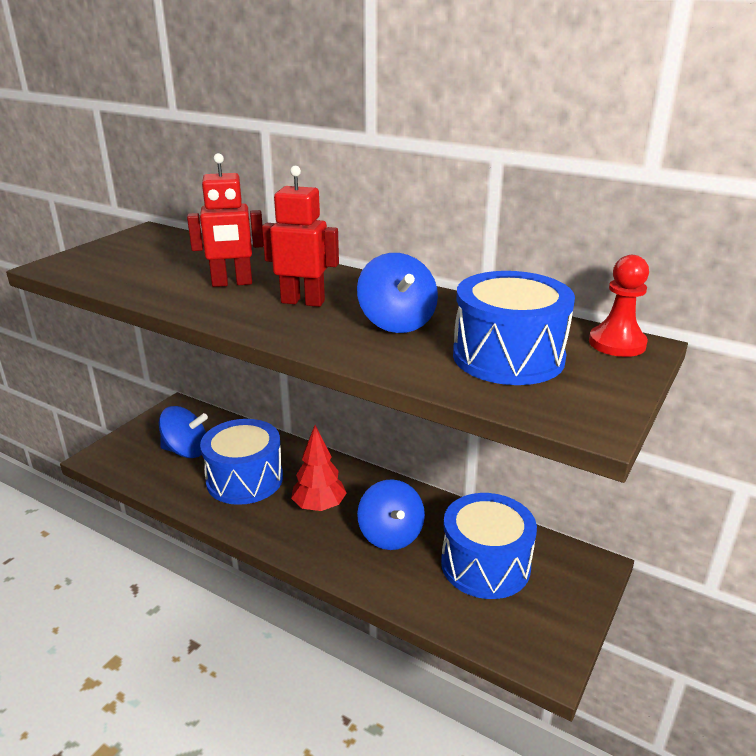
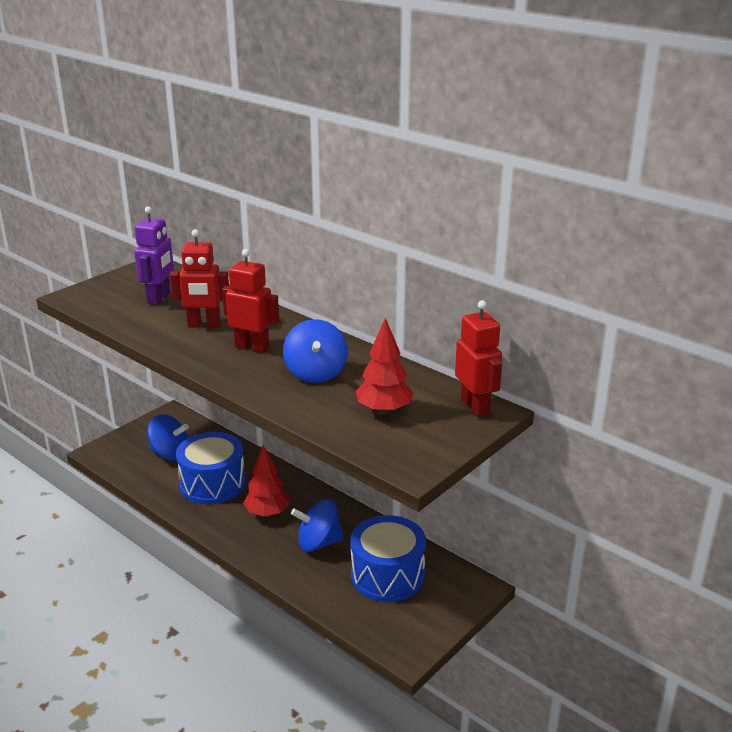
camera: 10 degrees right, 0 degrees up
(166, 260) = (159, 298): none -> purple robot
(390, 535) = (318, 543): blue spinning top -> blue spinning top turned 90 degrees clockwise
(508, 357) = (384, 410): blue drum -> red tree
(617, 343) = (475, 407): red pawn -> red robot

